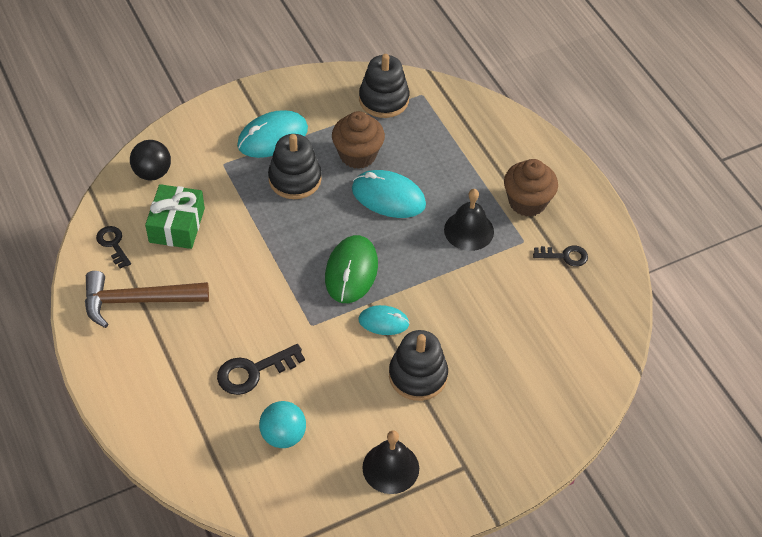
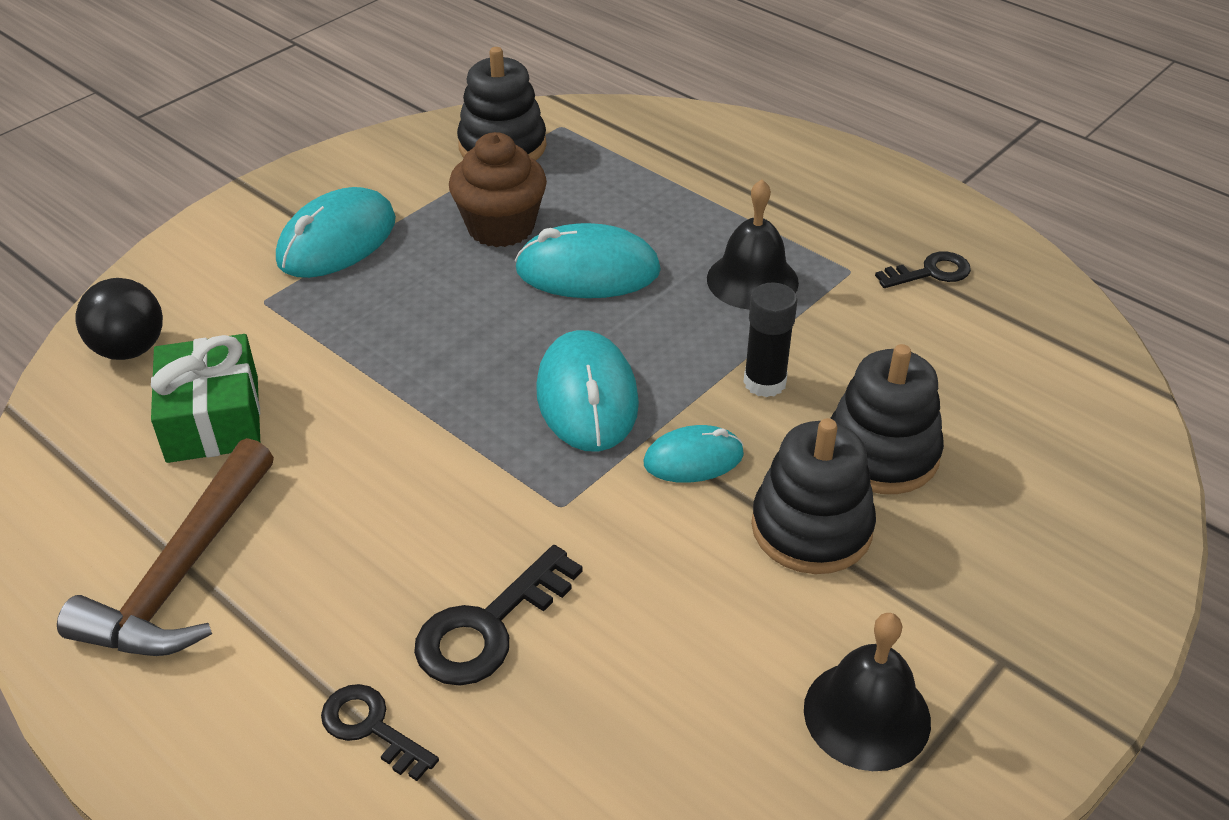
camera: 20 degrees left, 10 degrees down
(113, 244) = (91, 488): black key -> black key (371, 728)
(137, 301) = (182, 574): brown hammer -> brown hammer turned 45 degrees counterclockwise
(283, 435) = (614, 730): turquoise ball -> none
(295, 179) = (408, 288): black stacking toy -> black stacking toy (881, 453)
(351, 271) = (587, 397): green mouse -> turquoise mouse
(440, 292) = (764, 382): none -> black glue stick
(527, 202) = (819, 218): brown cupcake -> none

